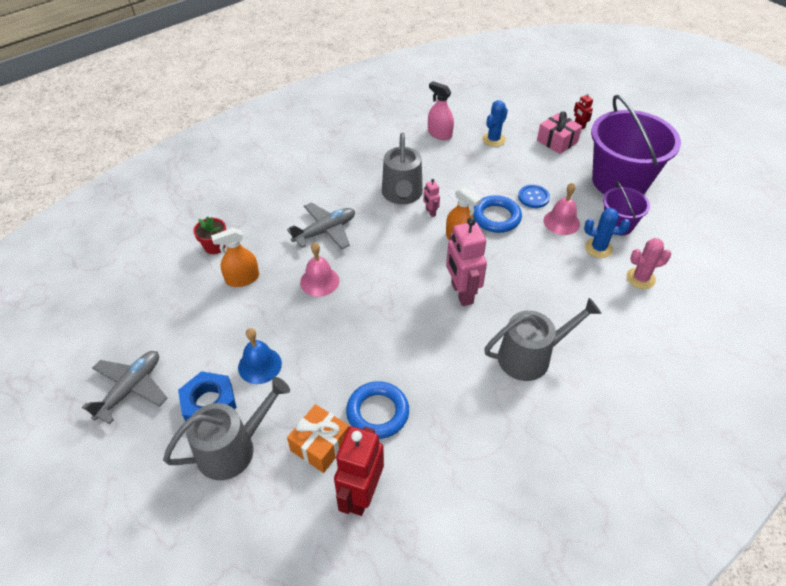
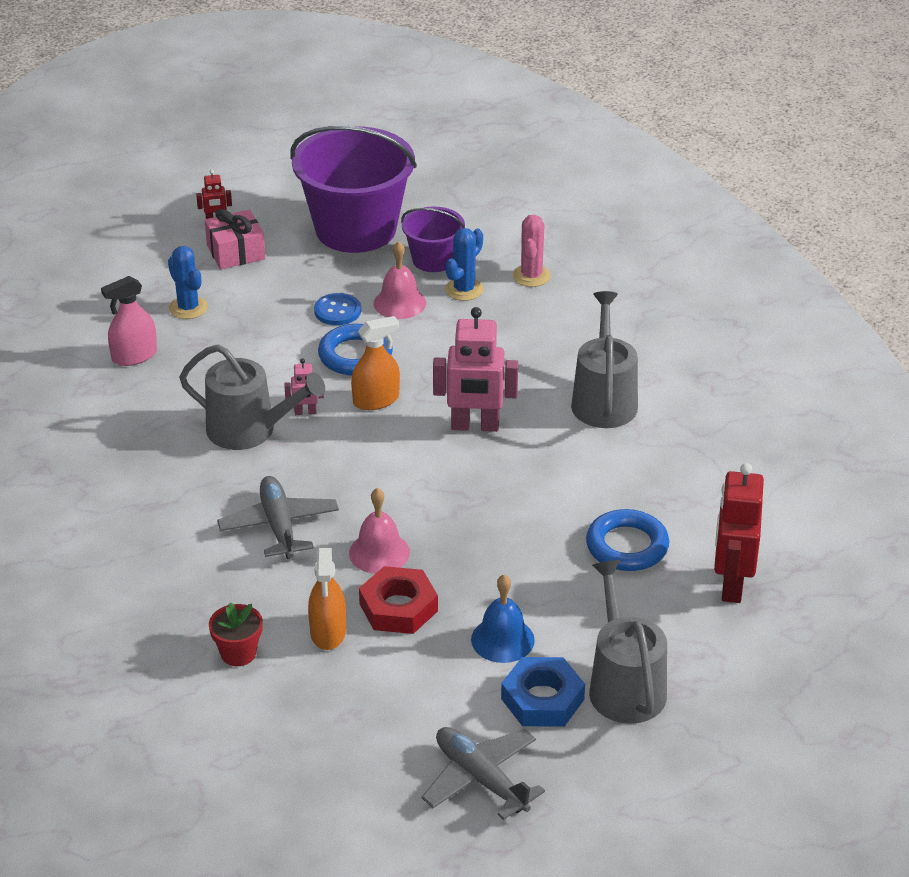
camera: 70 degrees left, 10 degrees down
(273, 304) = (398, 607): none -> red nut
(320, 445) = (652, 605): orange gift -> none
(361, 494) = (731, 585): red robot -> red robot turned 60 degrees clockwise

